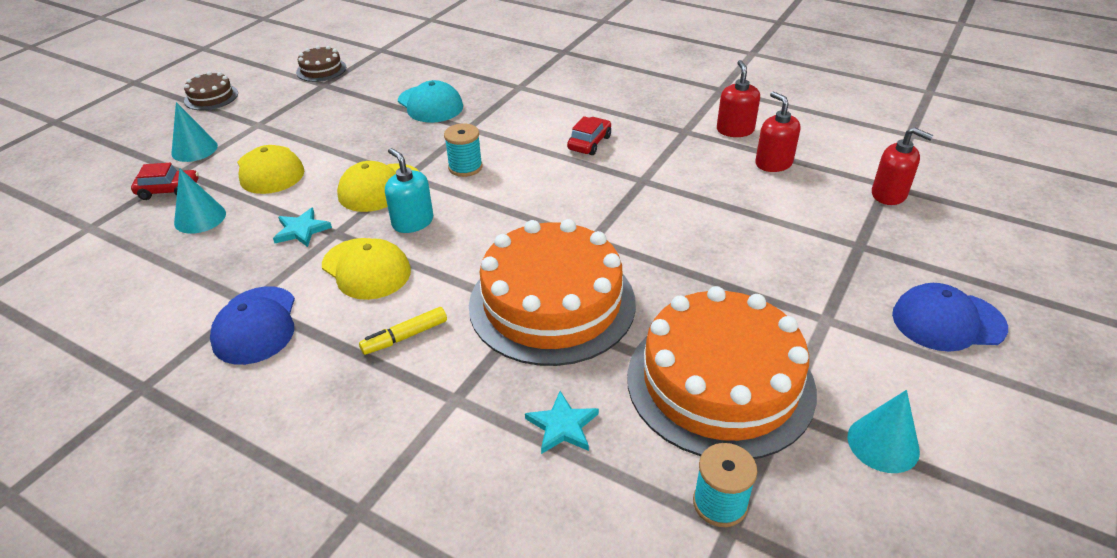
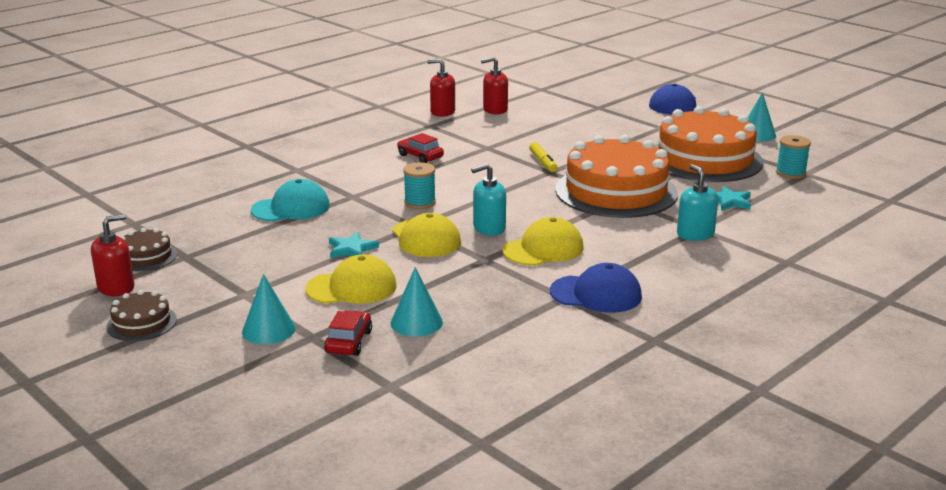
camera: 75 degrees left, 15 degrees down
(301, 230) = (471, 273): turquoise star -> turquoise star (351, 249)
(405, 336) = (632, 240): yellow marker -> yellow marker (543, 162)
(434, 396) = (695, 234): none -> turquoise soap dispenser
(889, 194) = (551, 91): red soap dispenser -> red soap dispenser (116, 288)

